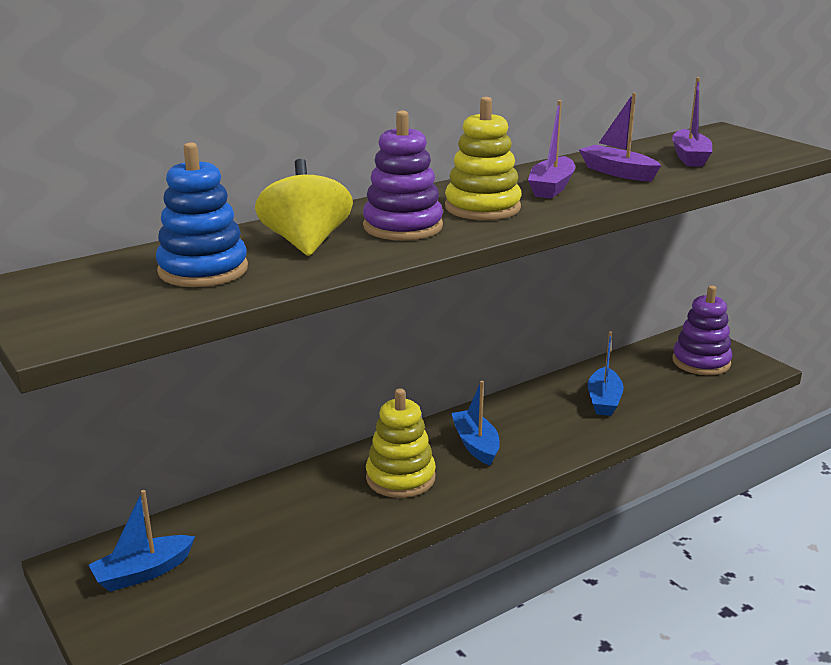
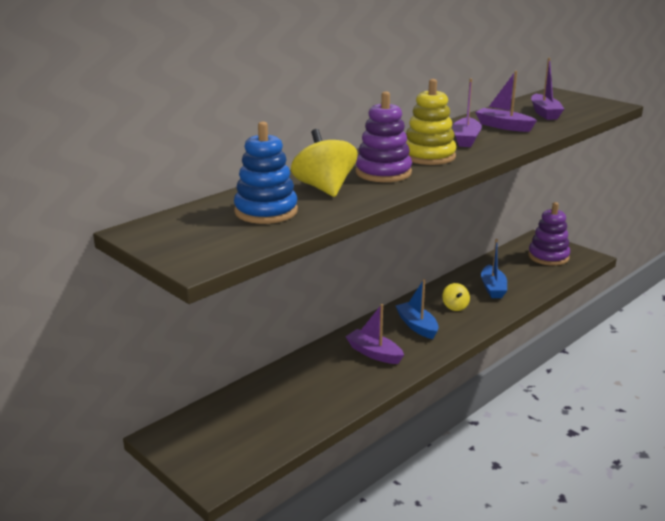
camera: 10 degrees left, 0 degrees up
(143, 572) = (218, 435): blue boat -> none
(400, 478) = (374, 353): yellow stacking toy -> purple boat
(540, 422) = (455, 306): none -> yellow spinning top

